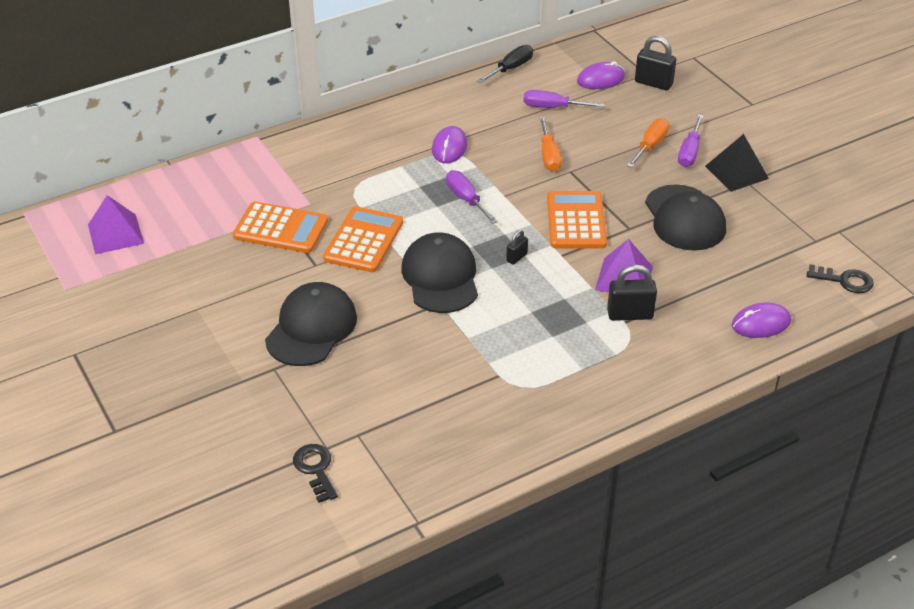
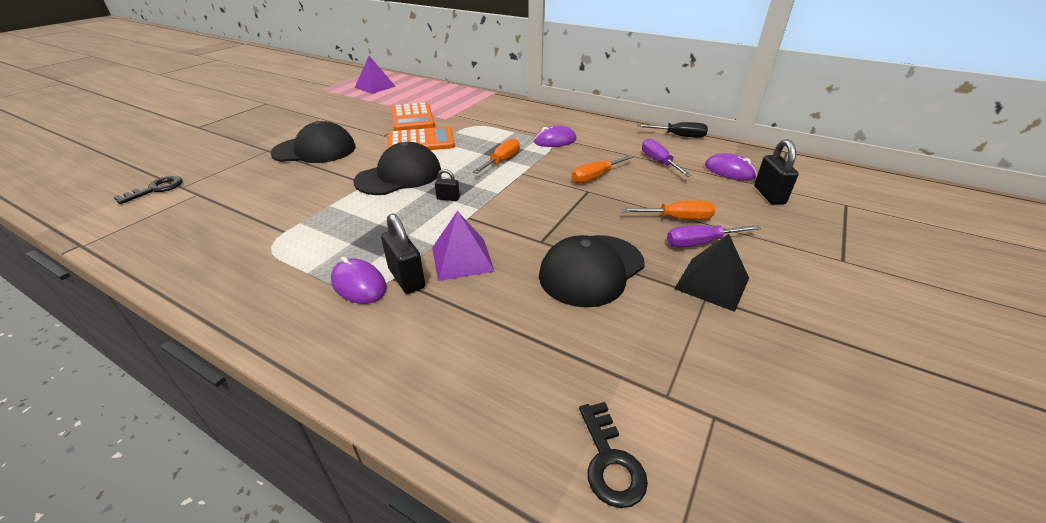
camera: 60 degrees right, 5 degrees down
(466, 199) = (502, 161): purple screwdriver -> orange screwdriver
(576, 221) = (523, 211): orange calculator -> none
(761, 323) = (450, 389): purple mouse -> purple mouse (359, 284)

